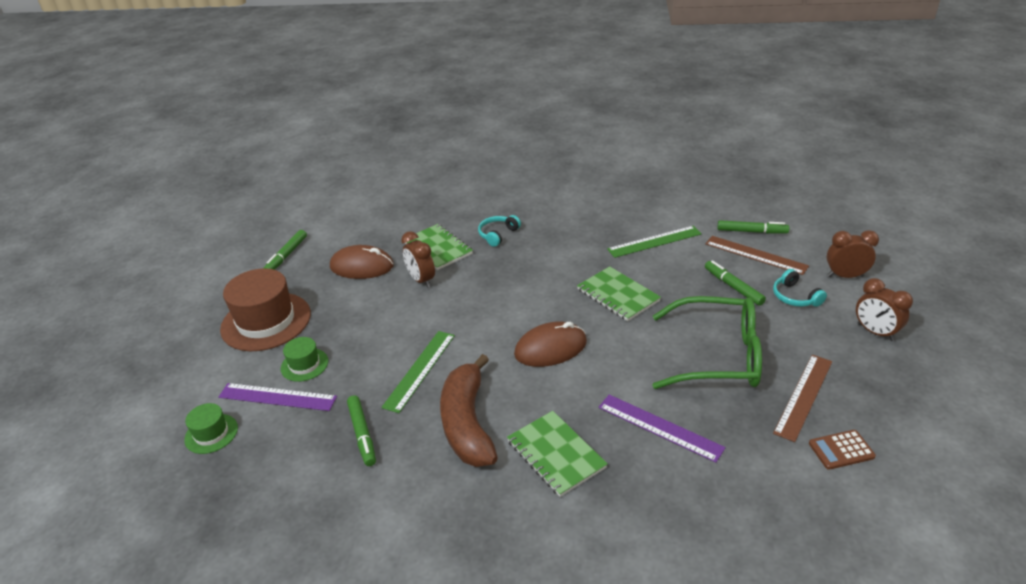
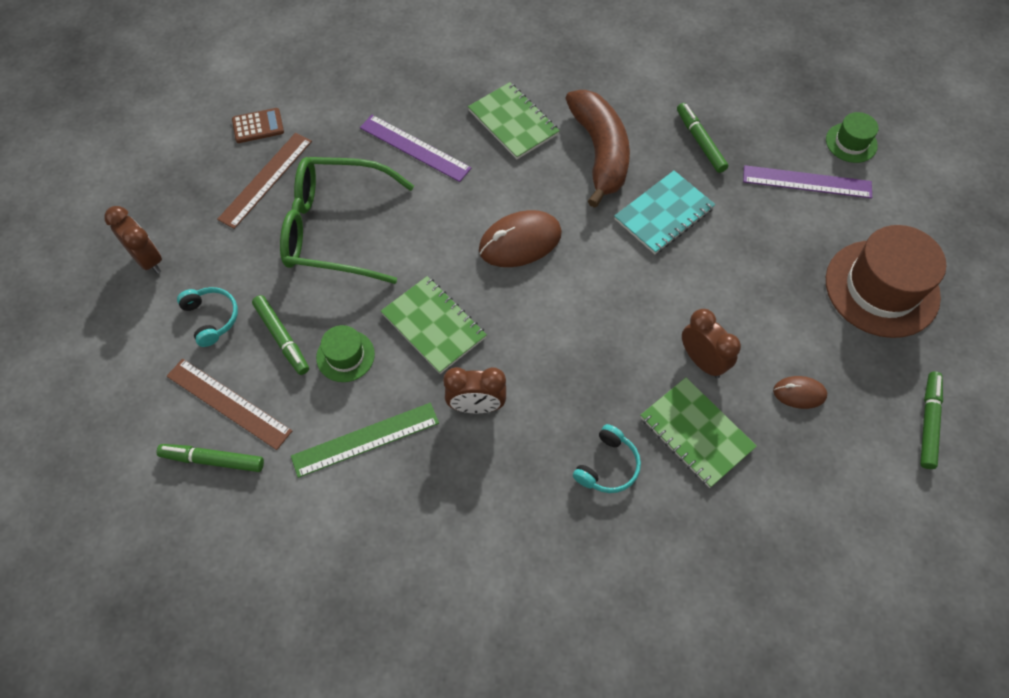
camera: 175 degrees right, 25 degrees up
(304, 365) = (798, 222): green hat -> green hat (345, 356)
(362, 266) = (799, 393): brown mouse -> brown mouse, size x0.55
(420, 370) = (664, 214): green ruler -> turquoise notebook
(845, 276) = (129, 355): brown clock -> brown clock (476, 406)

